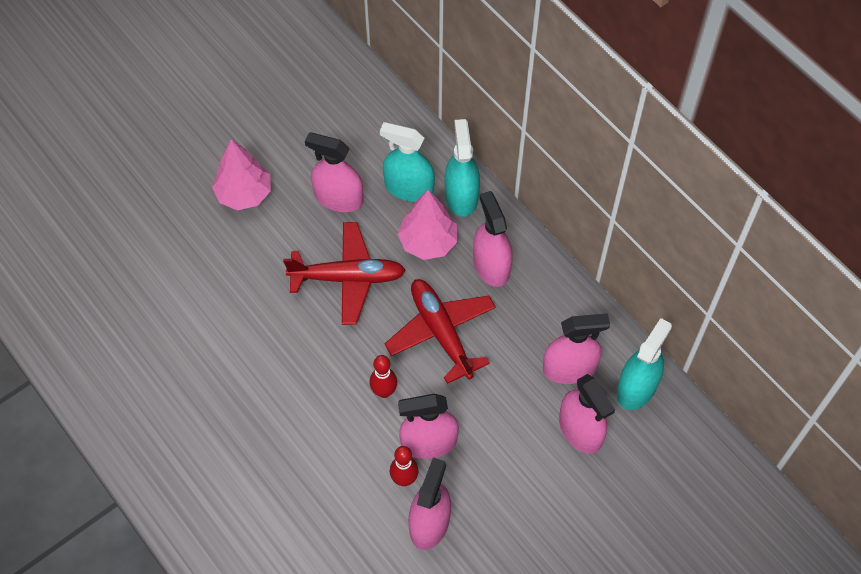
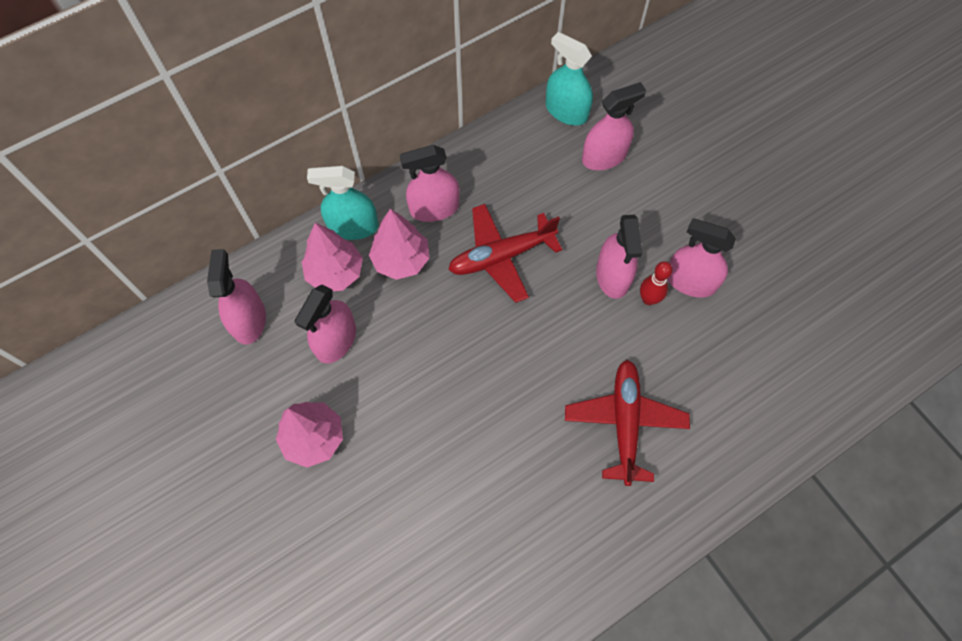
camera: 85 degrees left, 5 degrees up
(348, 277) = (432, 336): red plane -> red plane (624, 422)
(384, 391) = (560, 311): red bowling pin -> none
(409, 188) = (335, 272): turquoise spray bottle -> pink tree
(569, 368) = (545, 158): pink spray bottle -> pink spray bottle (249, 320)

